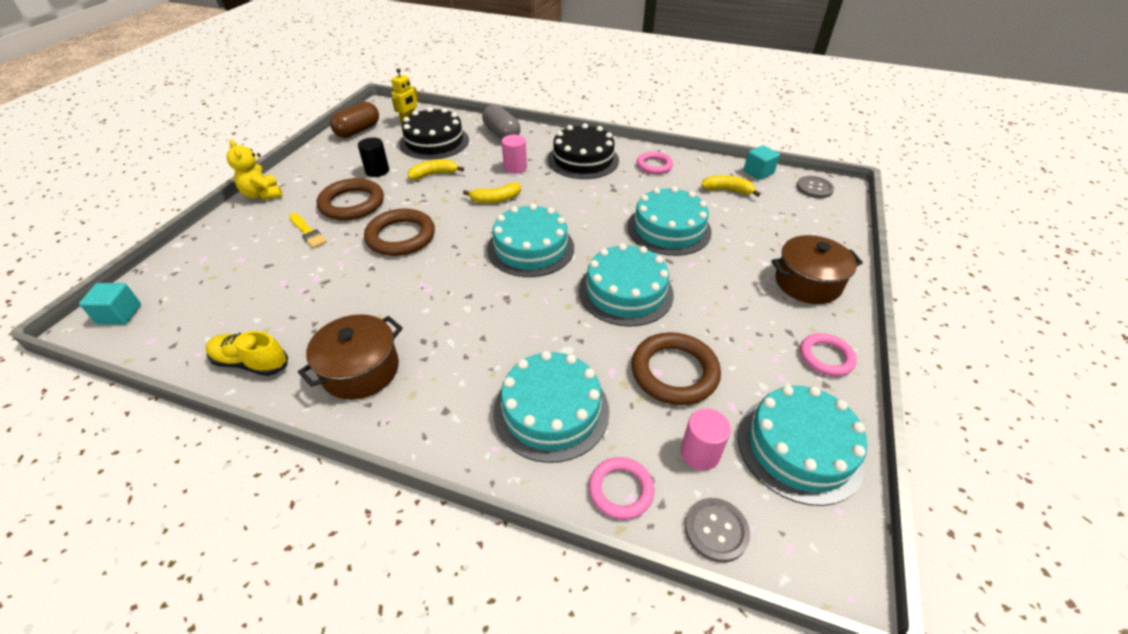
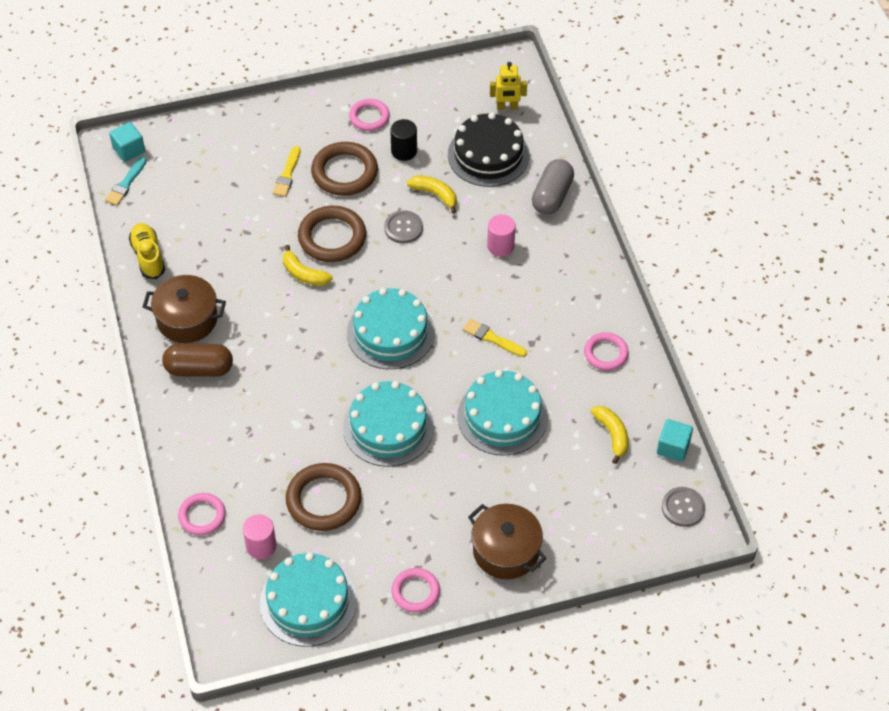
camera: 55 degrees right, 10 degrees up
(149, 336) = (126, 184): none -> turquoise brush
(263, 195) = (305, 105): yellow teddy bear -> none
(324, 172) = (369, 117): none -> pink ring
(358, 131) = (453, 84): brown capsule -> brown capsule (199, 369)
(496, 199) = (437, 265): yellow banana -> yellow banana (304, 274)
(551, 410) = (234, 446): turquoise cake -> none
(583, 160) = (563, 290): black cake -> none
(591, 204) = (492, 338): none -> yellow brush
(716, 530) = (209, 578): grey button -> grey button (403, 228)

